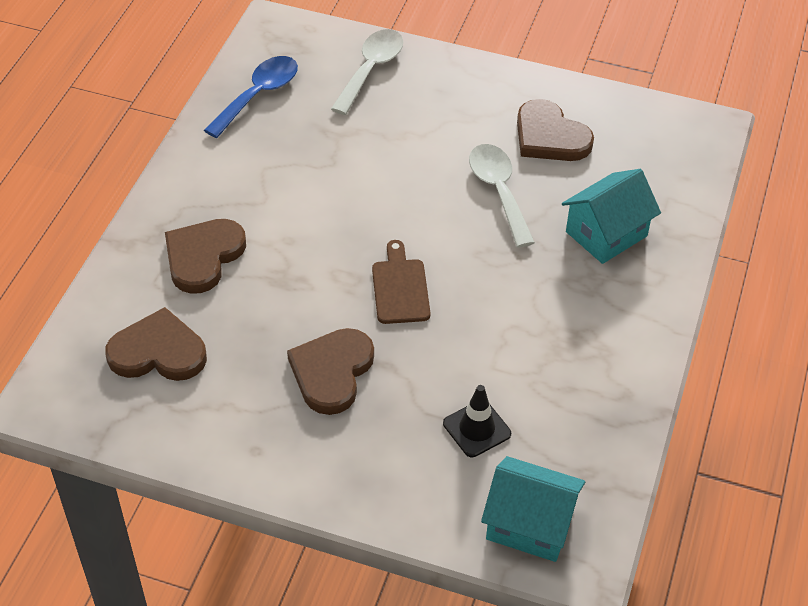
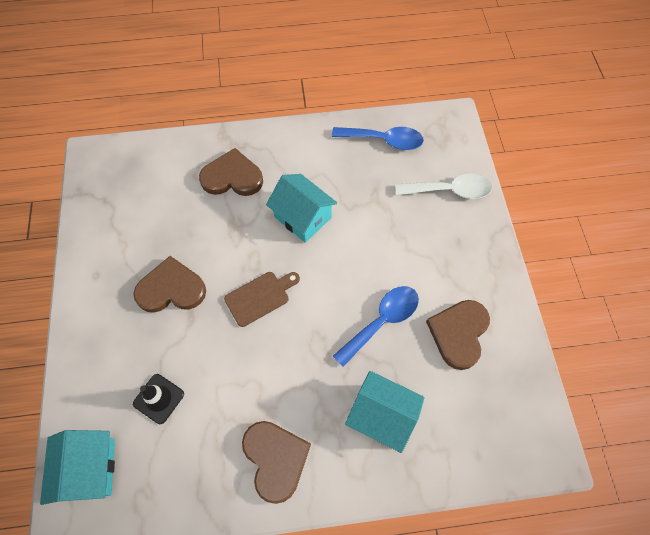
camera: 65 degrees right, 15 degrees up
(158, 352) = (149, 190): brown heart -> brown heart (275, 459)
(315, 209) = (302, 217): none -> turquoise house
(498, 191) = (382, 321): white spoon -> blue spoon

